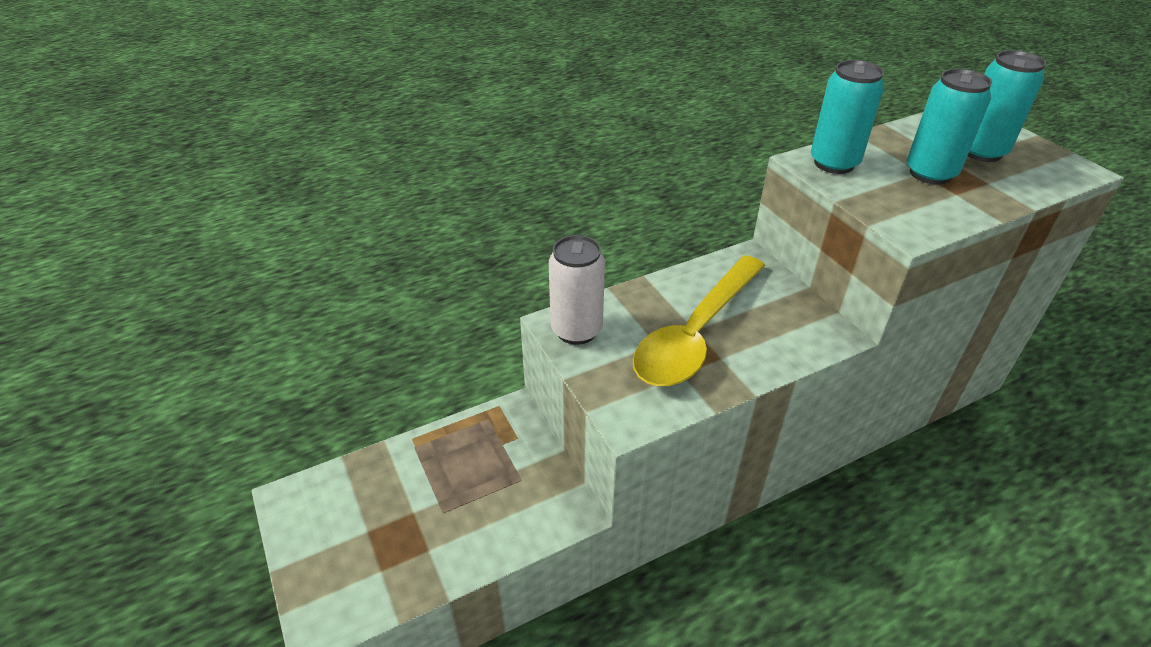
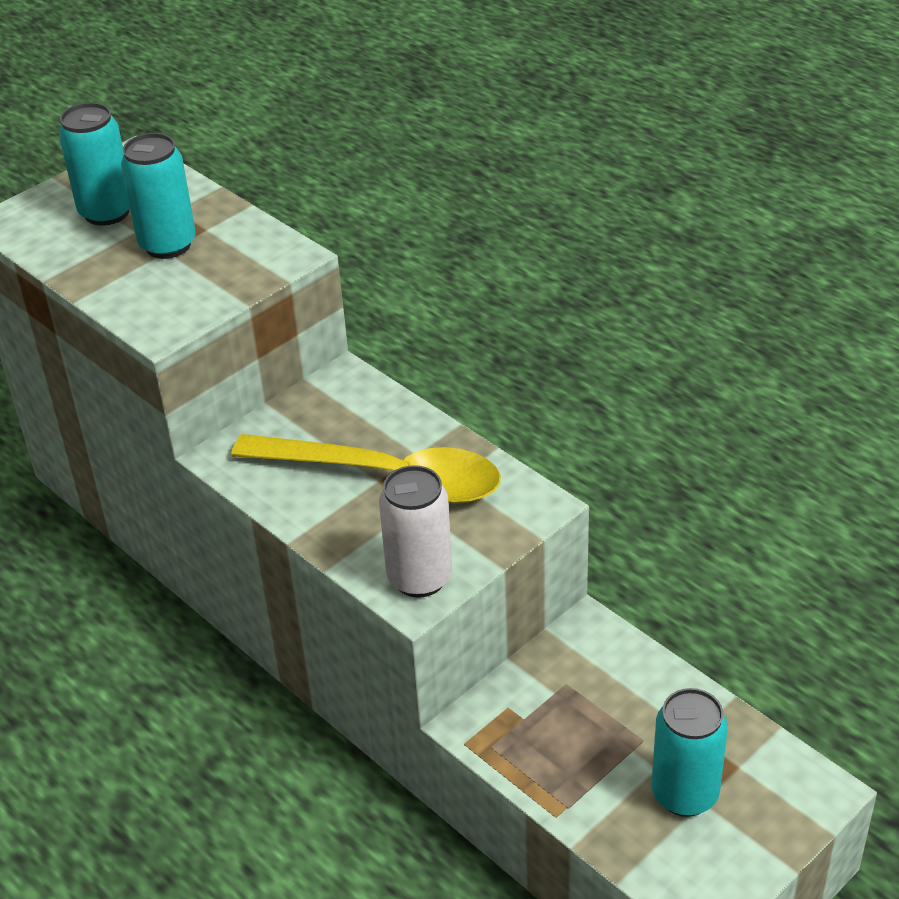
camera: 105 degrees left, 0 degrees up
(834, 163) = (163, 310): turquoise can -> turquoise can (685, 794)

